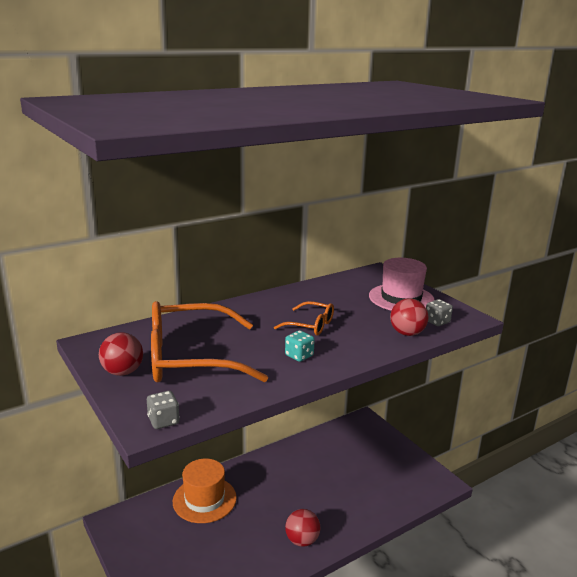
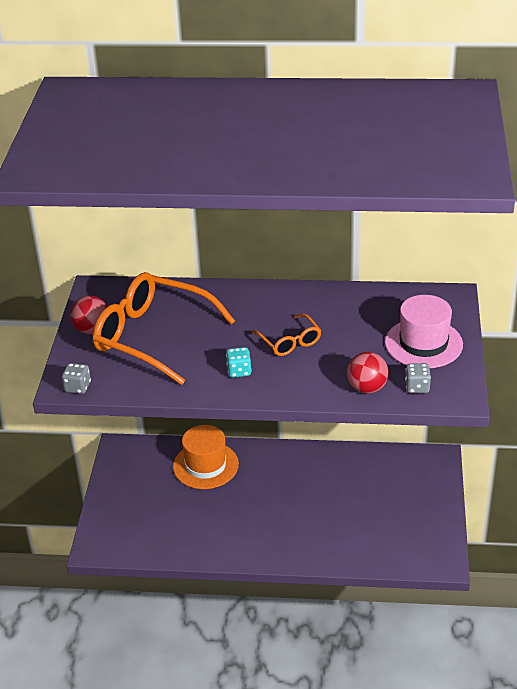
camera: 40 degrees right, 15 degrees up
(302, 540) = (253, 542): red ball -> none

